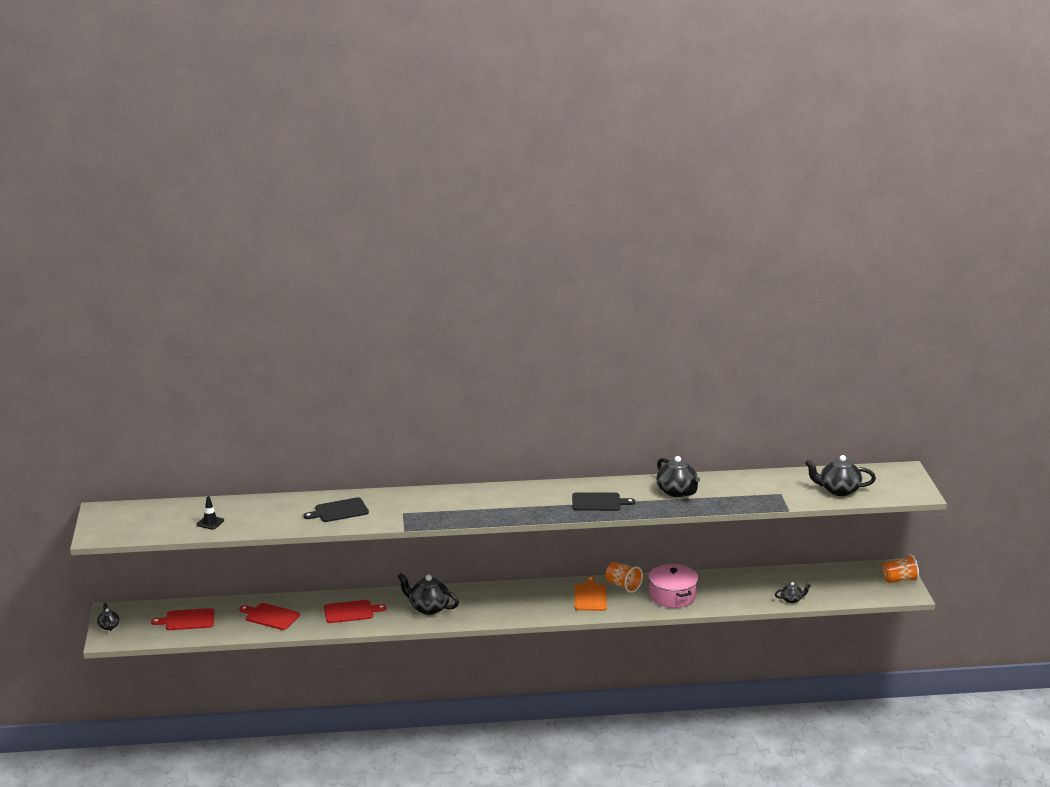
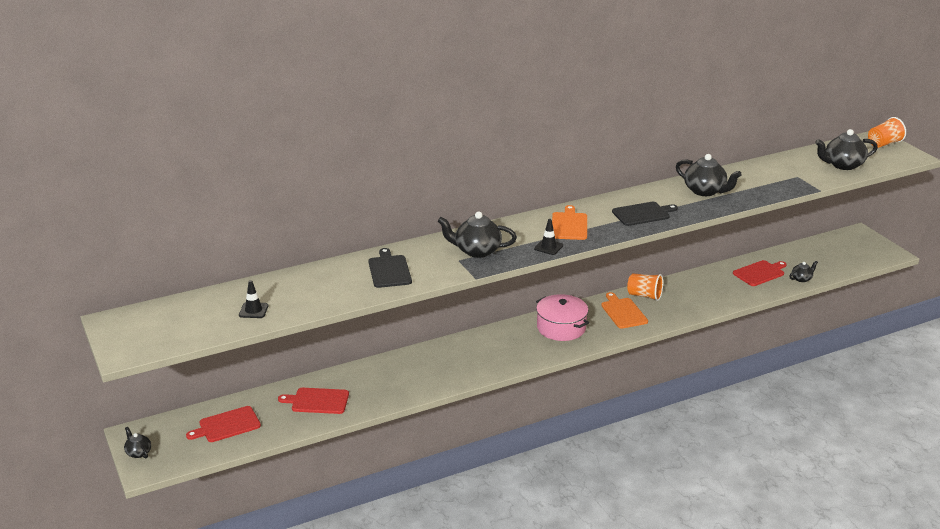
camera: 20 degrees left, 5 degrees up
(339, 511) = (389, 270): black cutting board -> black cutting board turned 120 degrees clockwise
(350, 612) = (400, 377): red cutting board -> red cutting board (760, 273)
(428, 608) = (476, 357): black teapot -> black teapot (476, 251)
(488, 516) = (548, 247): none -> black traffic cone
(523, 500) = (569, 225): none -> orange cutting board
(672, 596) = (696, 296): pink pot -> pink pot (561, 328)
(899, 580) = (872, 243): orange cup -> orange cup (884, 144)

